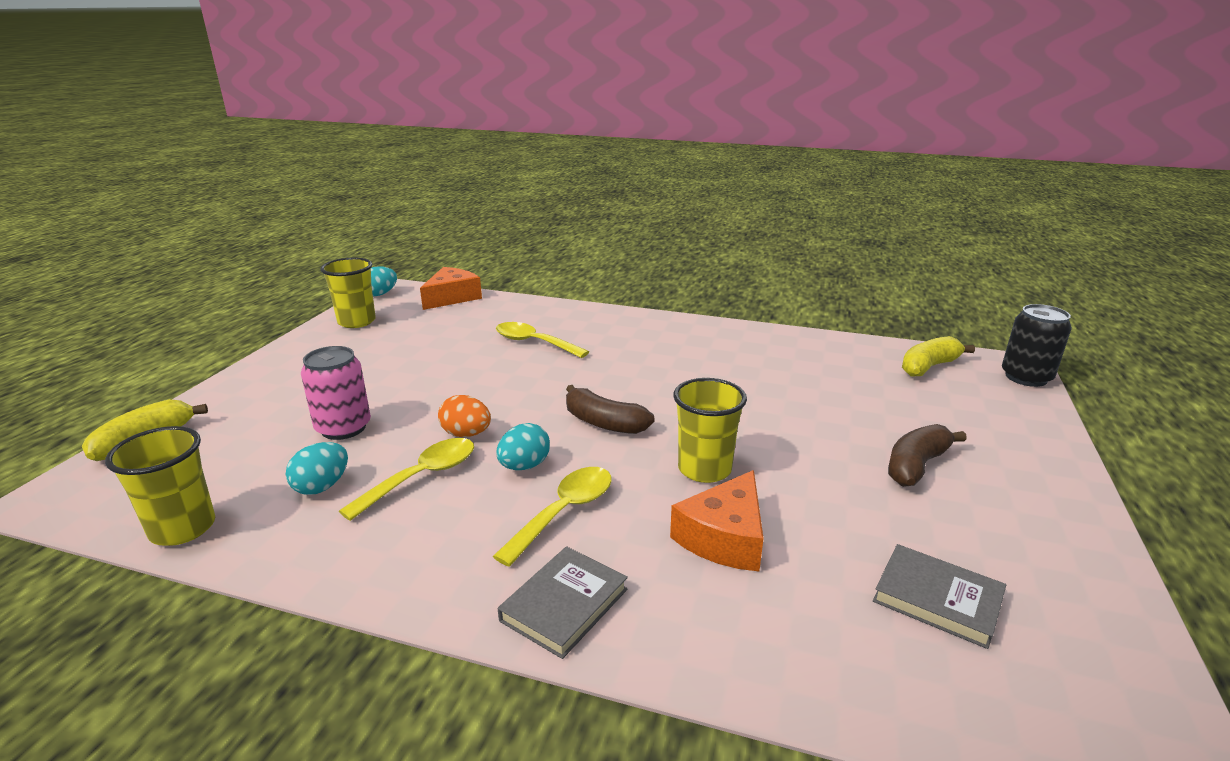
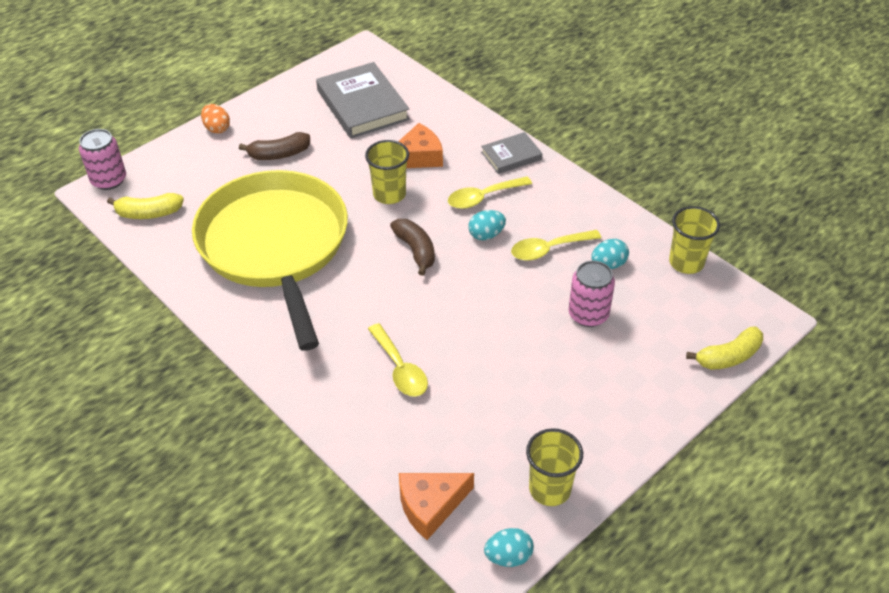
camera: 150 degrees left, 20 degrees up
(466, 434) = (508, 275): orange egg -> orange egg (217, 128)
(763, 381) = (275, 245): none -> yellow pan
(937, 599) = (362, 105): grey book -> grey book, size x1.82
(1026, 377) = (109, 180): black can -> pink can

